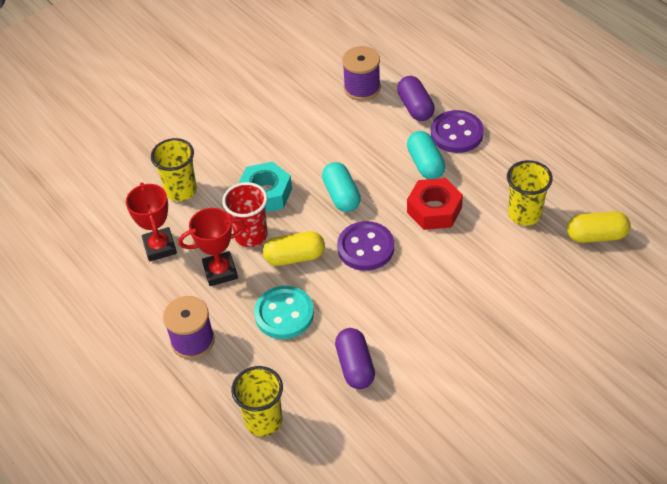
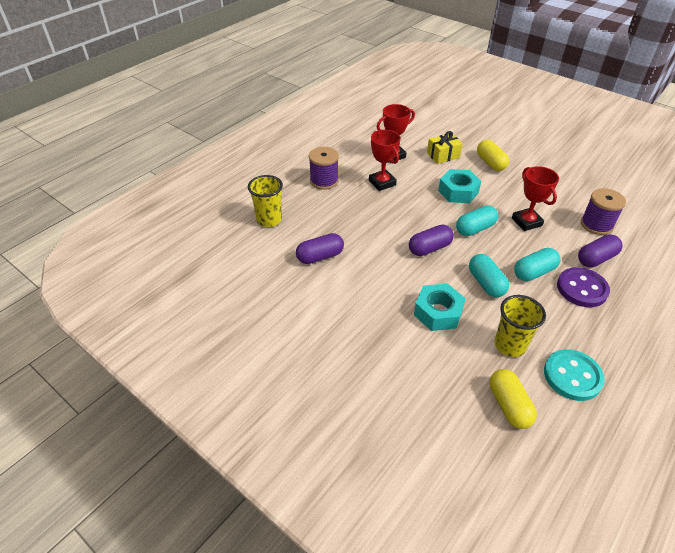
camera: 75 degrees right, 5 degrees down
(181, 190) = (443, 155): yellow cup -> yellow gift
(251, 235) = (418, 191): red cup -> none
(284, 314) = (356, 216): turquoise button -> turquoise button (572, 376)
(295, 257) = (407, 214): yellow capsule -> yellow capsule (490, 163)
(342, 145) = (526, 222): none -> red trophy
(365, 248) = (429, 248): purple button -> purple capsule
(434, 210) = (486, 283): red nut -> turquoise capsule
(471, 263) = (438, 312): none -> turquoise nut

